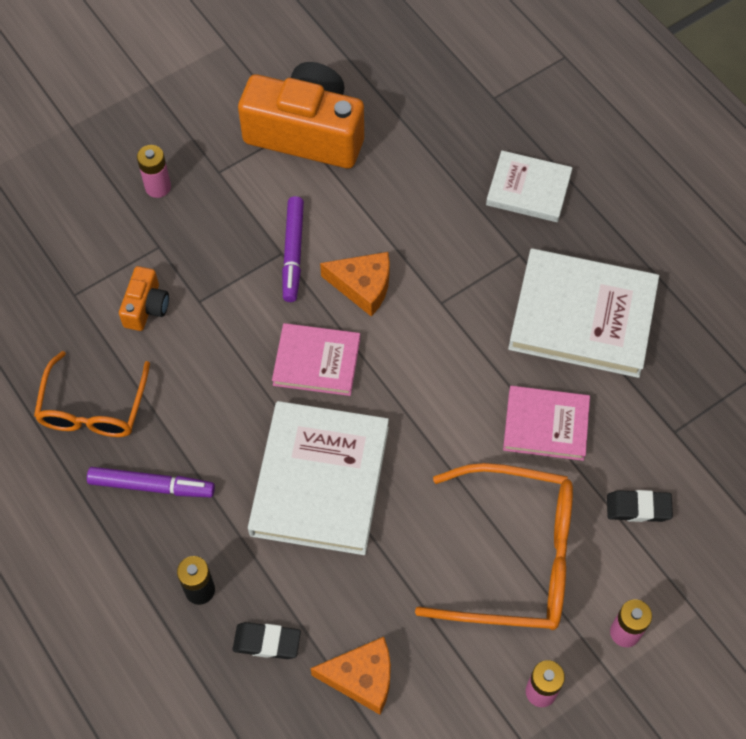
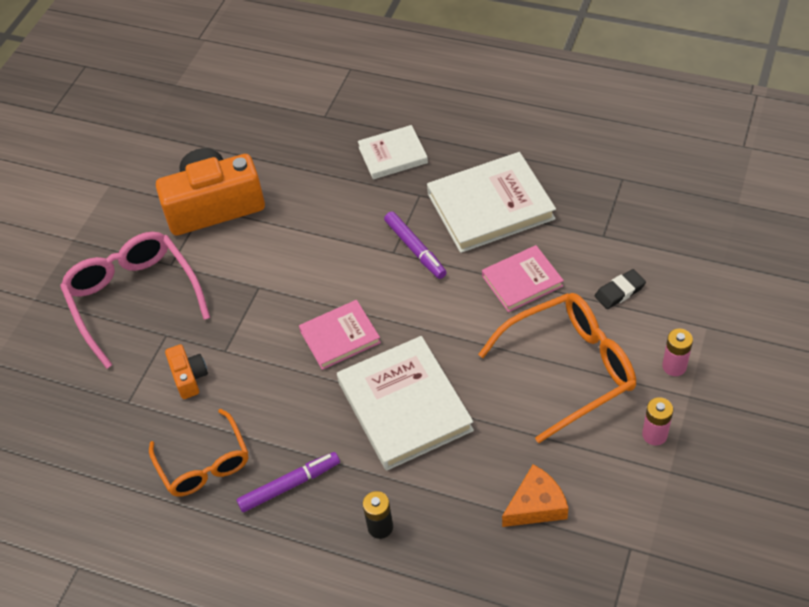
camera: 30 degrees left, 10 degrees down
(158, 187) = (134, 299): pink battery -> pink glasses
(267, 642) = (454, 527): black eraser -> none
(293, 253) = (266, 282): purple marker -> purple marker (415, 249)
(363, 286) = (332, 273): orange cheese -> none

